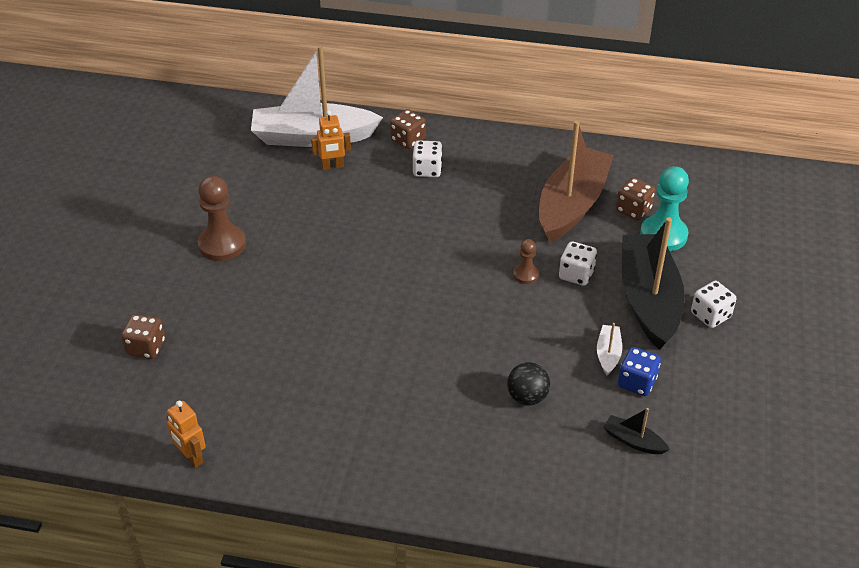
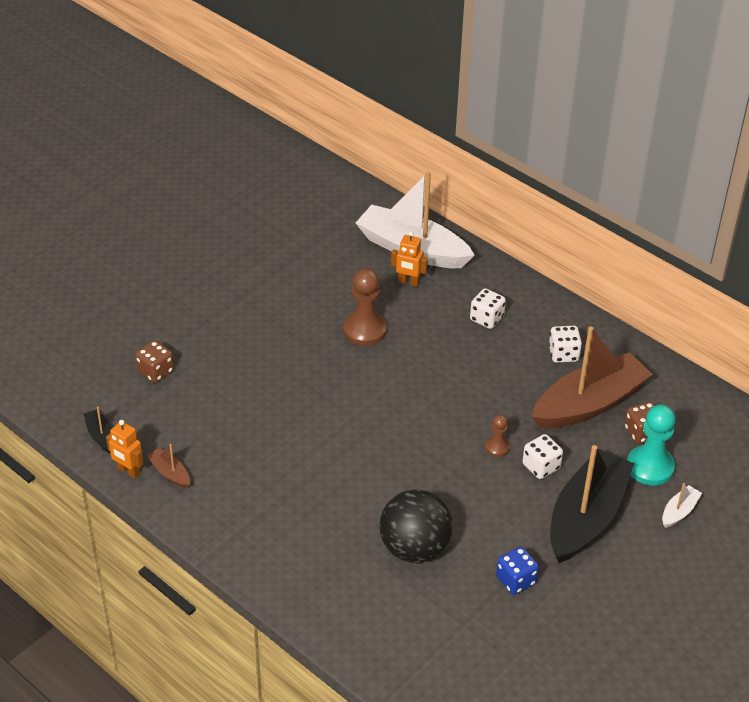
camera: 30 degrees right, 0 degrees up
(191, 457) = (128, 471): orange robot -> orange robot turned 45 degrees counterclockwise
(222, 244) = (271, 312): brown pawn -> brown pawn (365, 330)
(237, 439) = (170, 473): none -> brown boat
(408, 140) = (491, 284): brown dice -> none
(527, 397) = (414, 548): black ball -> black ball, size x1.81
(608, 354) = (511, 546): white boat -> white boat (679, 511)
(633, 441) = (472, 625): black boat -> black boat (100, 435)
(710, 315) = (630, 555): white dice -> white dice (563, 354)

